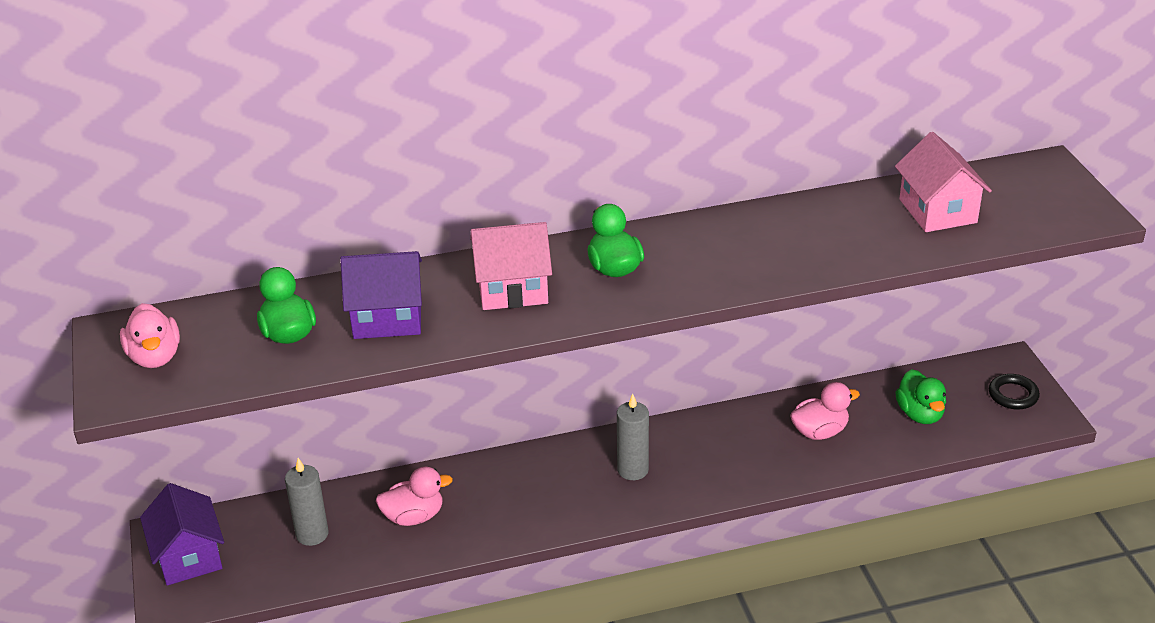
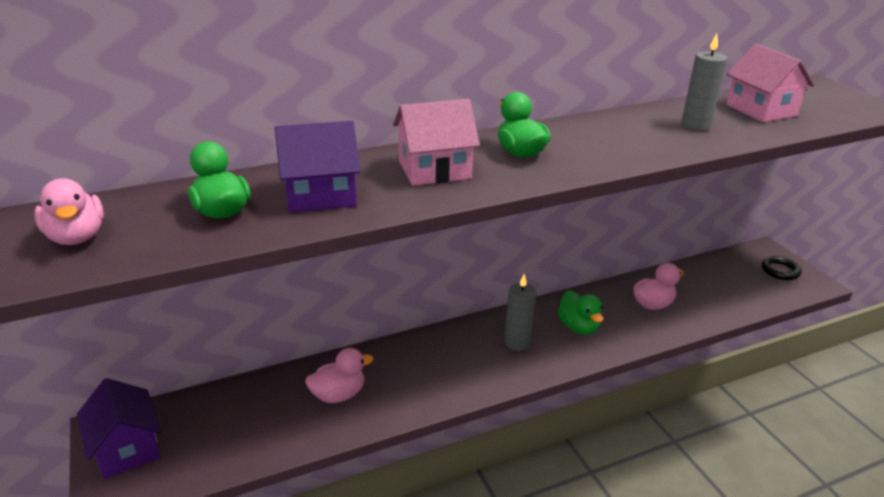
camera: 10 degrees left, 5 degrees down
(312, 534) = (246, 417): grey candle -> grey candle (695, 126)
(920, 414) = (721, 287): green duck -> green duck (578, 327)

